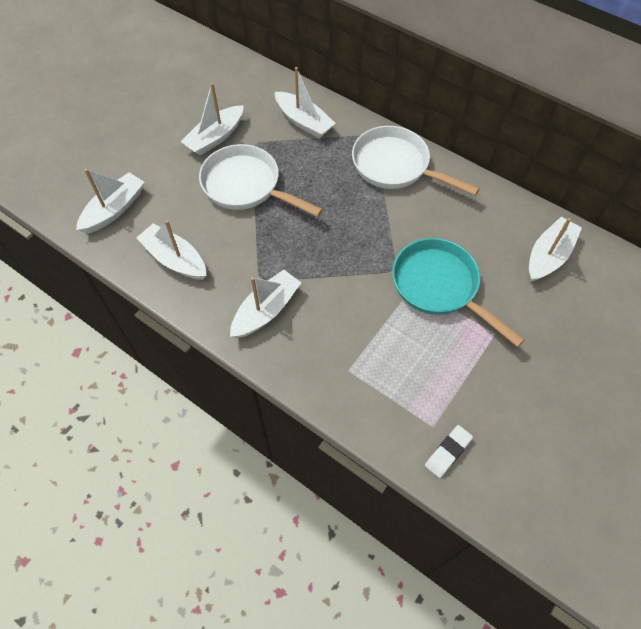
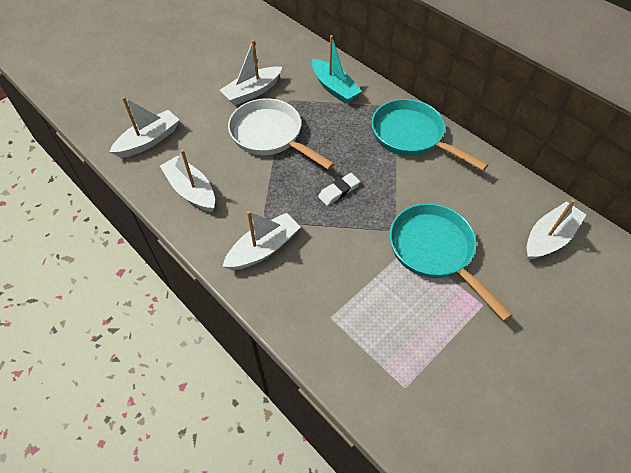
camera: 10 degrees right, 5 degrees down
(304, 122) = (334, 88): white boat -> turquoise boat
(396, 166) = (412, 136): white pan -> turquoise pan
(448, 452) = (415, 417): white eraser -> white eraser (339, 191)

